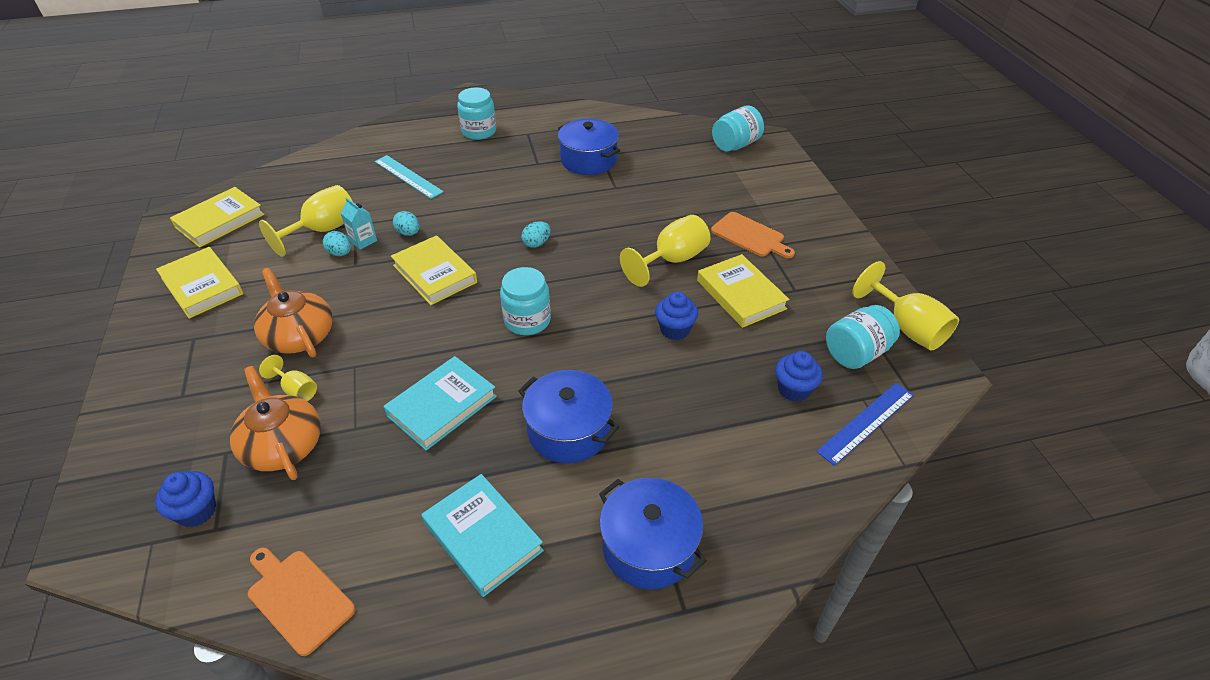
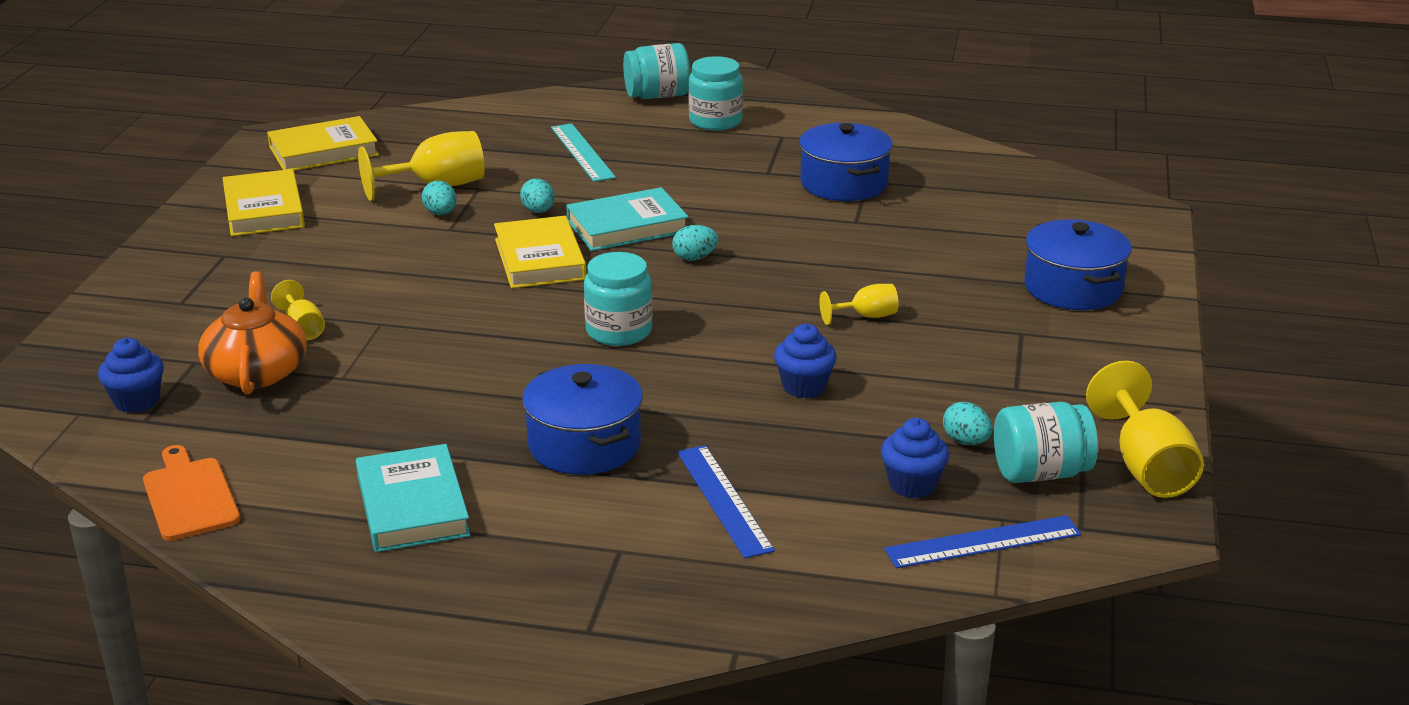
camera: 25 degrees right, 15 degrees down
(299, 335) = (339, 280): orange teapot -> none
(363, 241) = (477, 207): turquoise carton -> none
(442, 406) = (453, 384): turquoise book -> turquoise book (627, 226)
(649, 546) = (593, 568): blue pot -> blue pot (1073, 288)
(672, 260) = (866, 316): yellow goblet -> yellow goblet, size x0.55
(691, 447) = (724, 500): none -> blue ruler
(735, 145) = (1085, 210): turquoise jar -> turquoise jar (657, 96)
(741, 294) = (931, 374): yellow book -> none
(750, 236) = (1006, 316): orange cutting board -> none
(798, 342) = (966, 441): none -> turquoise egg

